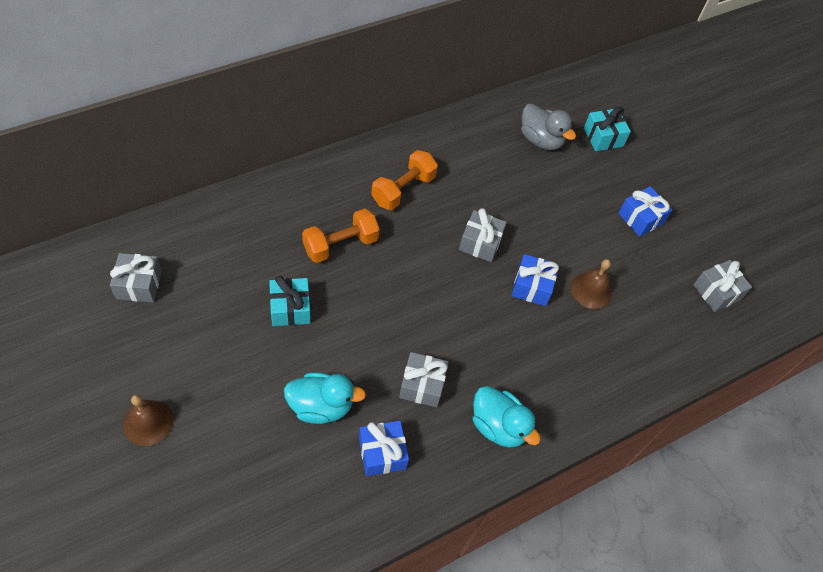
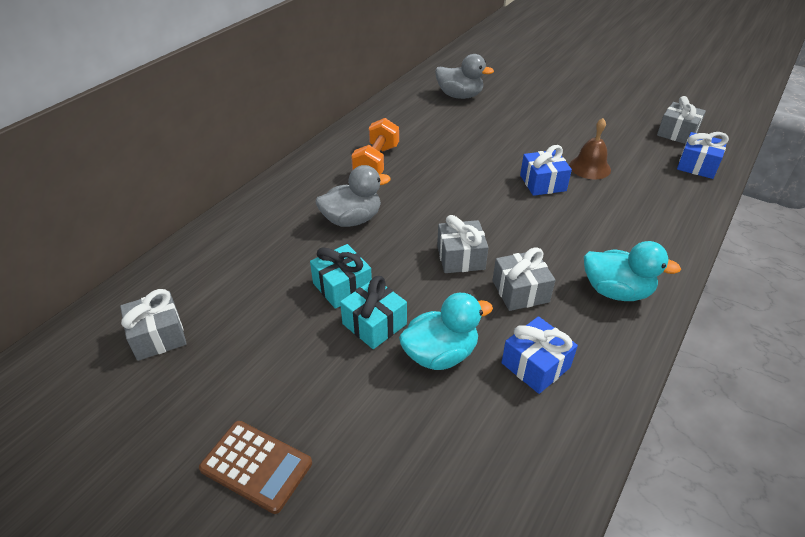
camera: 20 degrees left, 15 degrees down
(148, 422) = (256, 466): brown bell -> brown calculator
(340, 245) = (352, 219): orange dumbbell -> grey duck
(480, 243) = (473, 172): grey gift -> grey gift (460, 257)
(603, 137) = (504, 79): turquoise gift -> turquoise gift (374, 324)
(640, 218) = (578, 113): blue gift -> blue gift (697, 165)

